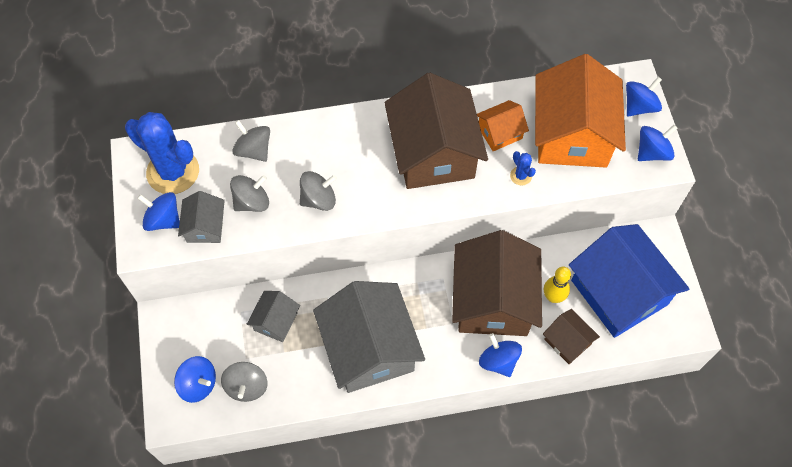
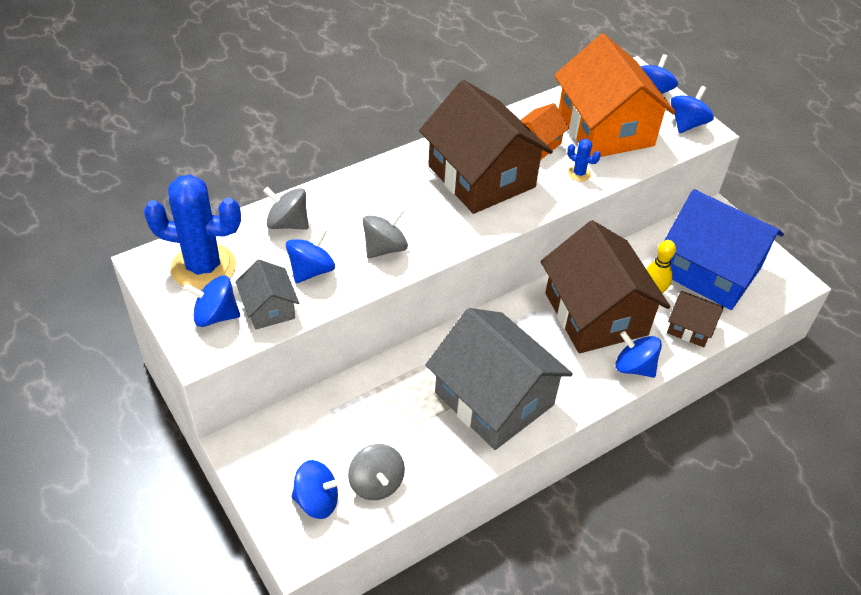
camera: 25 degrees left, 15 degrees down
(252, 202) = (311, 270): grey spinning top -> blue spinning top
(275, 321) = (375, 406): grey house -> none

